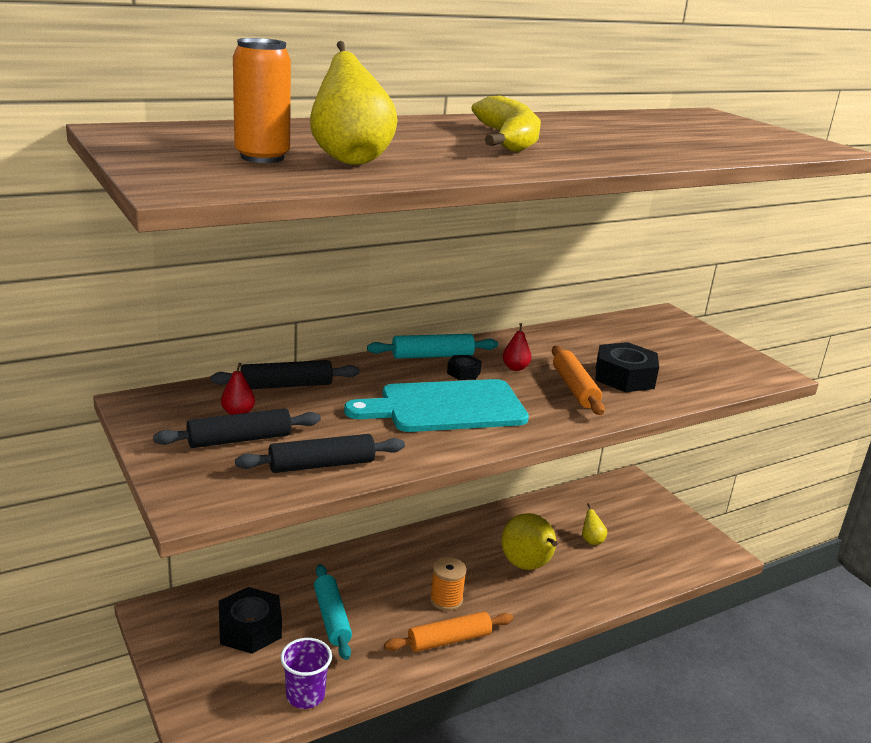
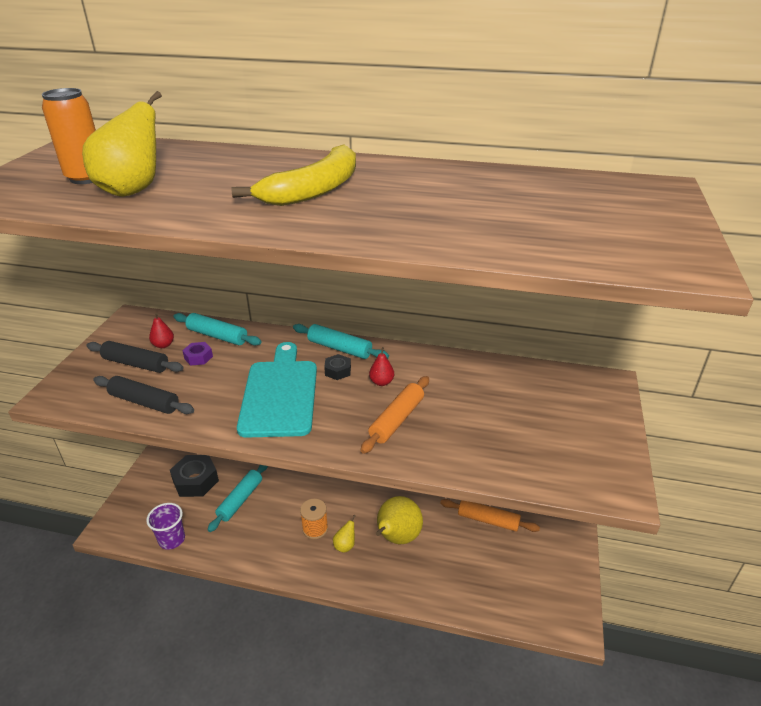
camera: 45 degrees right, 10 degrees up
(286, 385) = (217, 336): black rolling pin -> turquoise rolling pin
(303, 409) = (198, 357): none -> purple nut
(446, 407) = (280, 394): turquoise cutting board -> turquoise cutting board turned 60 degrees clockwise
(449, 640) = (283, 557): orange rolling pin -> orange rolling pin (488, 520)
(591, 540) = (471, 546): yellow pear -> yellow pear (345, 545)
(624, 377) = (457, 428): black nut -> none

